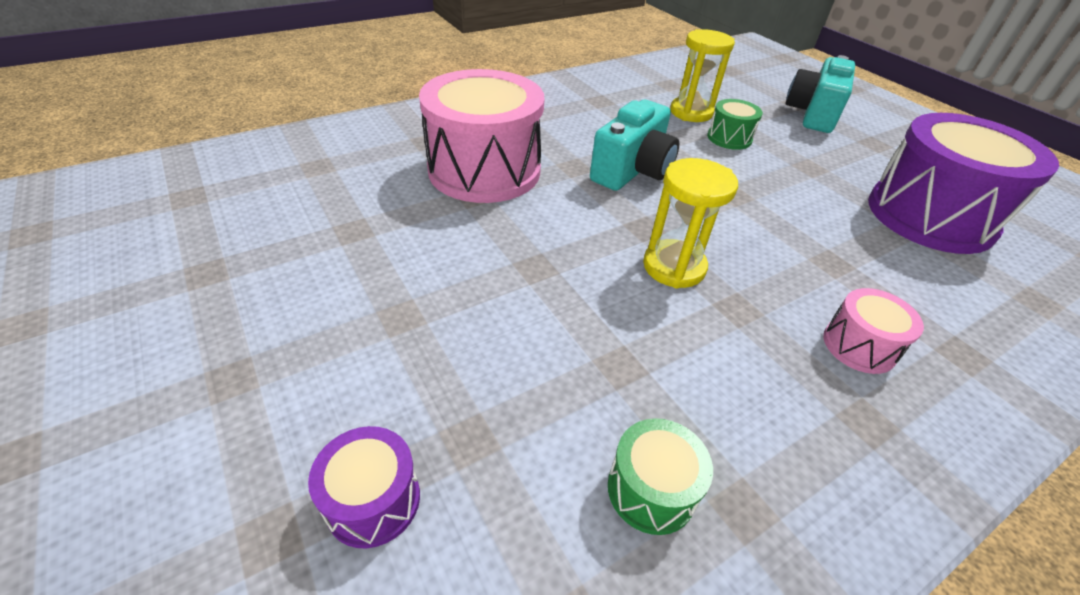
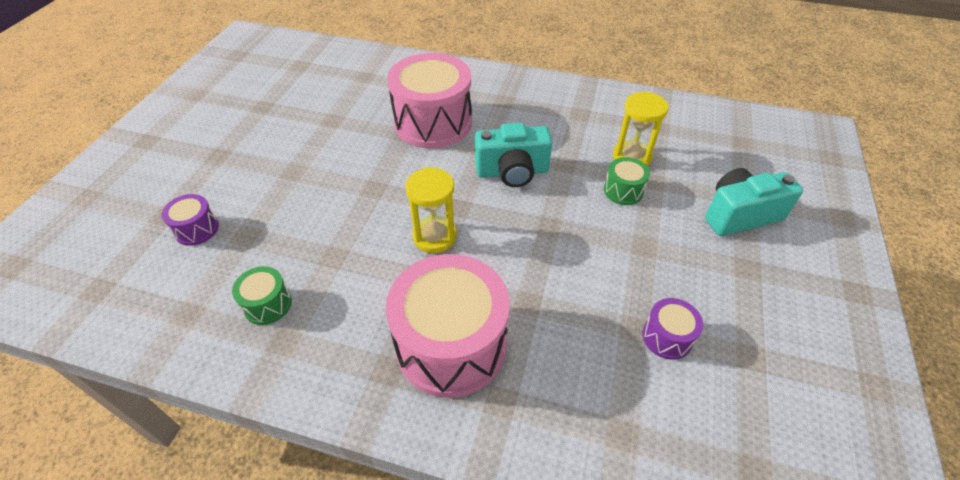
camera: 50 degrees right, 5 degrees up
(859, 346) = (451, 345): pink drum -> pink drum, size x2.23
(930, 216) = (667, 337): purple drum -> purple drum, size x0.45

